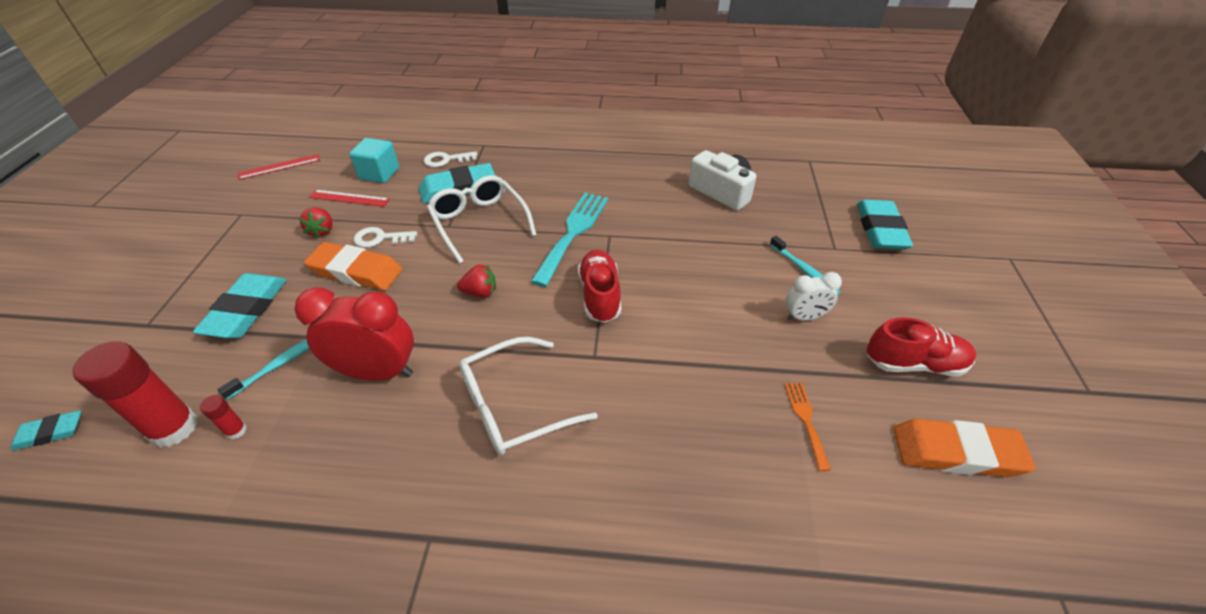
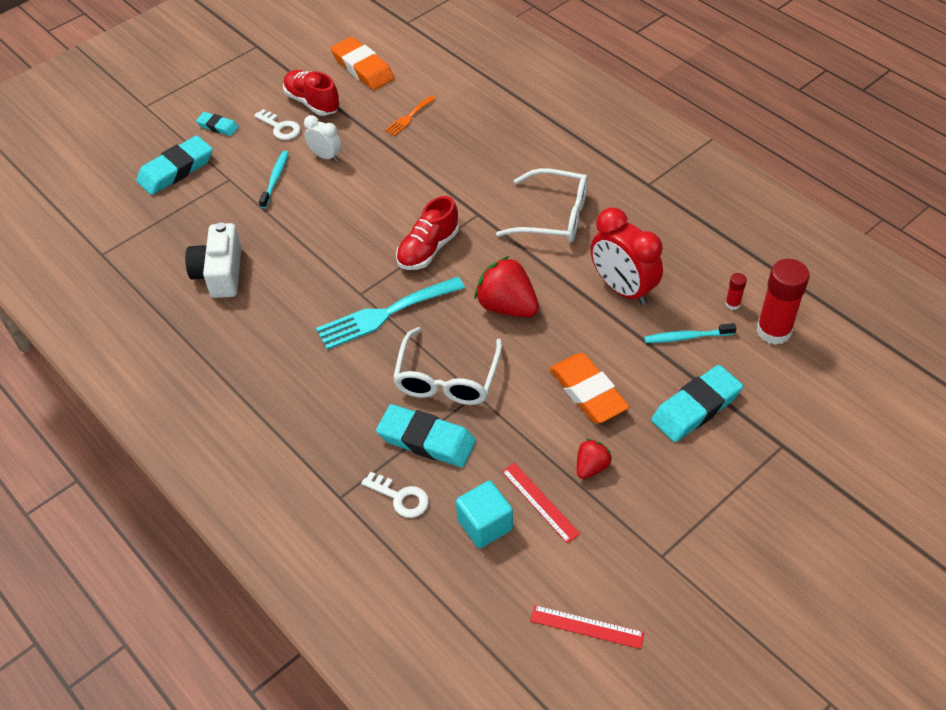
camera: 135 degrees left, 5 degrees up
(50, 433) = (860, 378): turquoise eraser -> turquoise eraser (218, 126)
(380, 238) = (545, 419): white key -> white key (280, 128)
(480, 292) = (507, 306): red strawberry -> red strawberry, size x1.81

